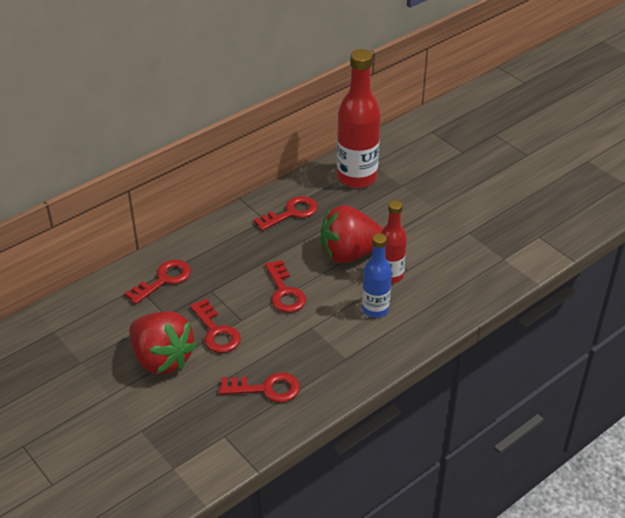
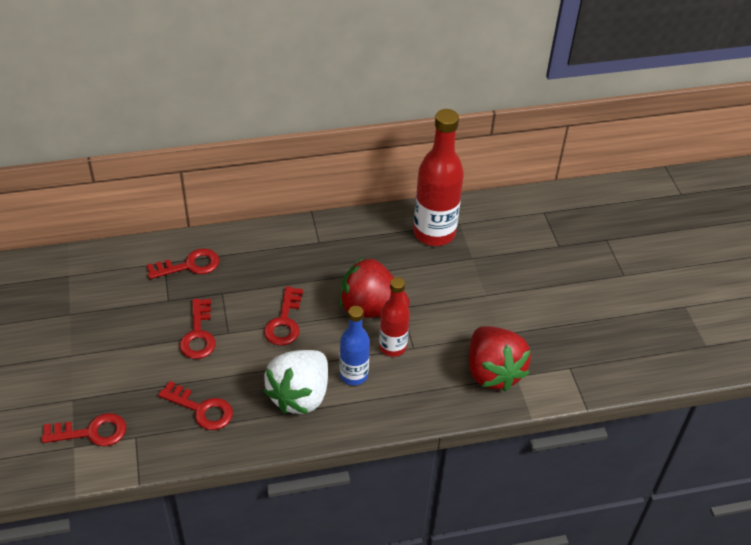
camera: 25 degrees right, 5 degrees up
(162, 359) = (135, 340): red strawberry -> red strawberry (492, 372)
(290, 213) = (346, 245): red key -> red key (91, 432)
(343, 343) = (300, 395): none -> white strawberry

